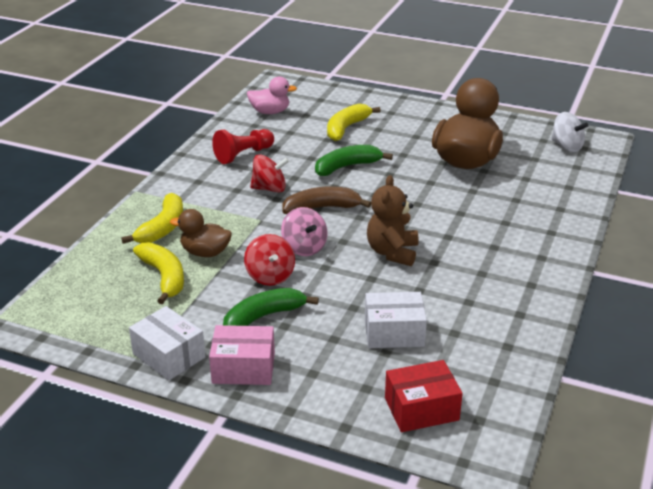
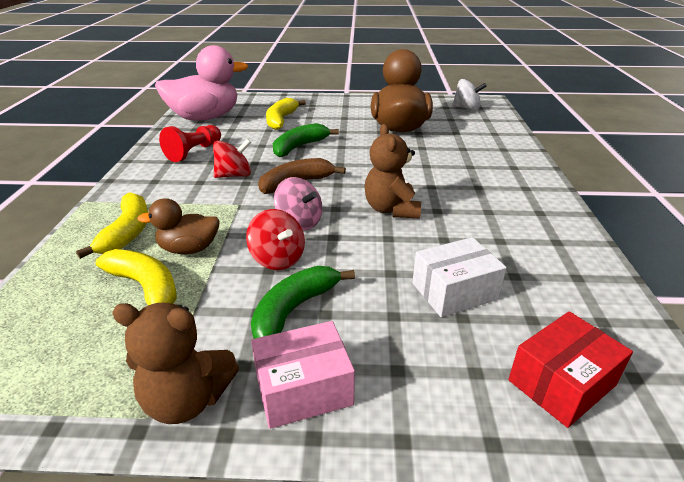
camera: 20 degrees left, 0 degrees up
(169, 355) = (187, 399): white box -> brown teddy bear
(270, 112) = (205, 118): pink duck -> pink duck, size x1.92

